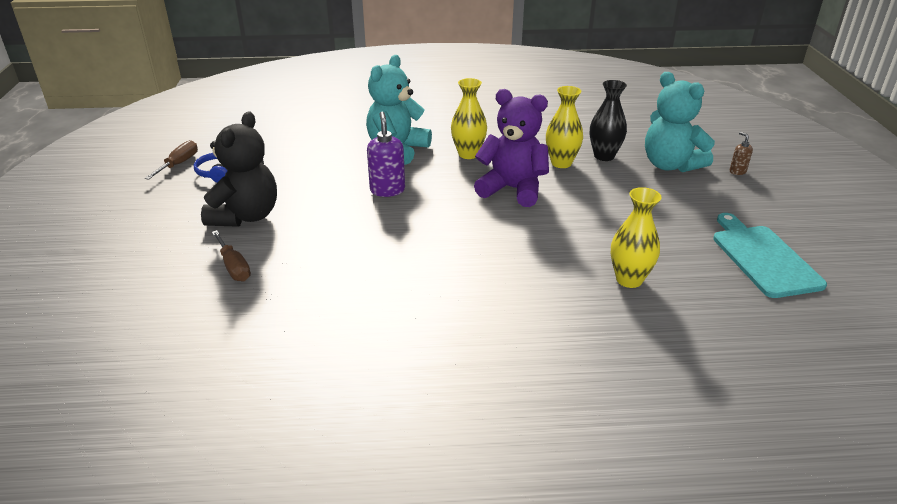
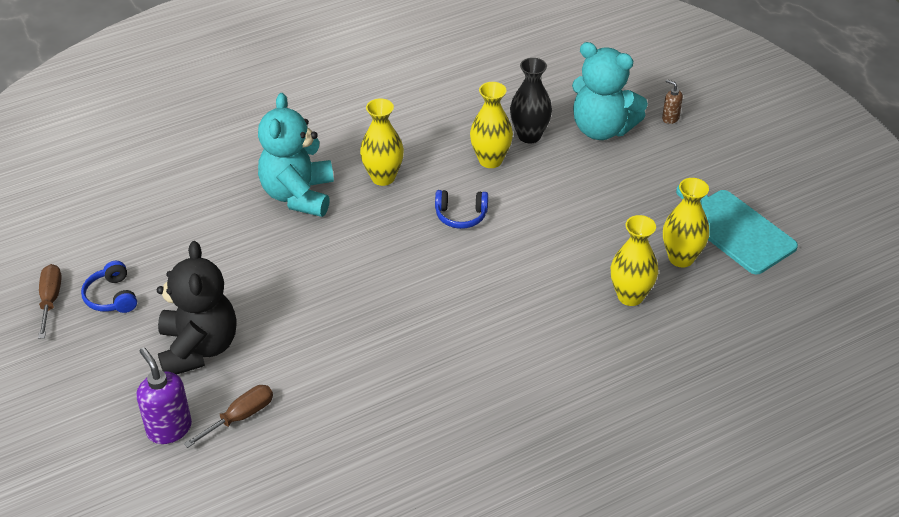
camera: 25 degrees left, 10 degrees up
(234, 267) = (240, 417): brown screwdriver -> brown screwdriver turned 75 degrees counterclockwise
(387, 190) = (328, 260): purple soap dispenser -> purple soap dispenser (169, 429)
(512, 189) = (461, 215): purple teddy bear -> blue headphones
(696, 265) = (681, 258): none -> yellow vase

